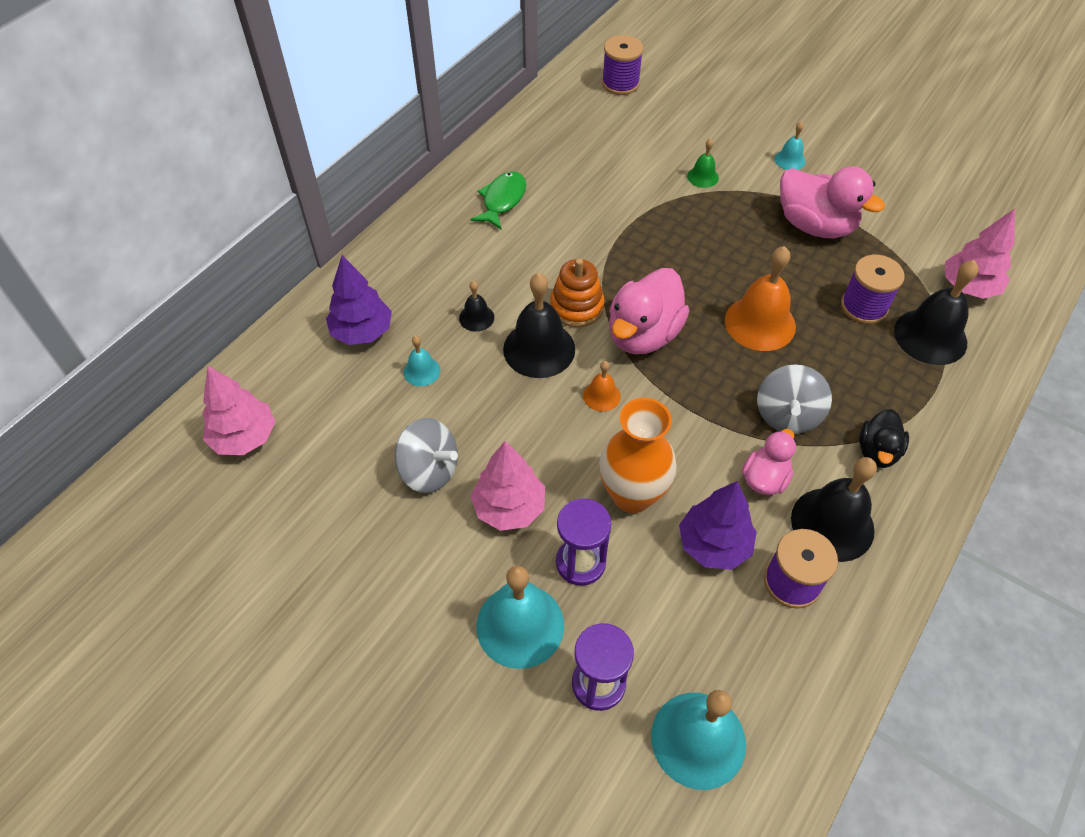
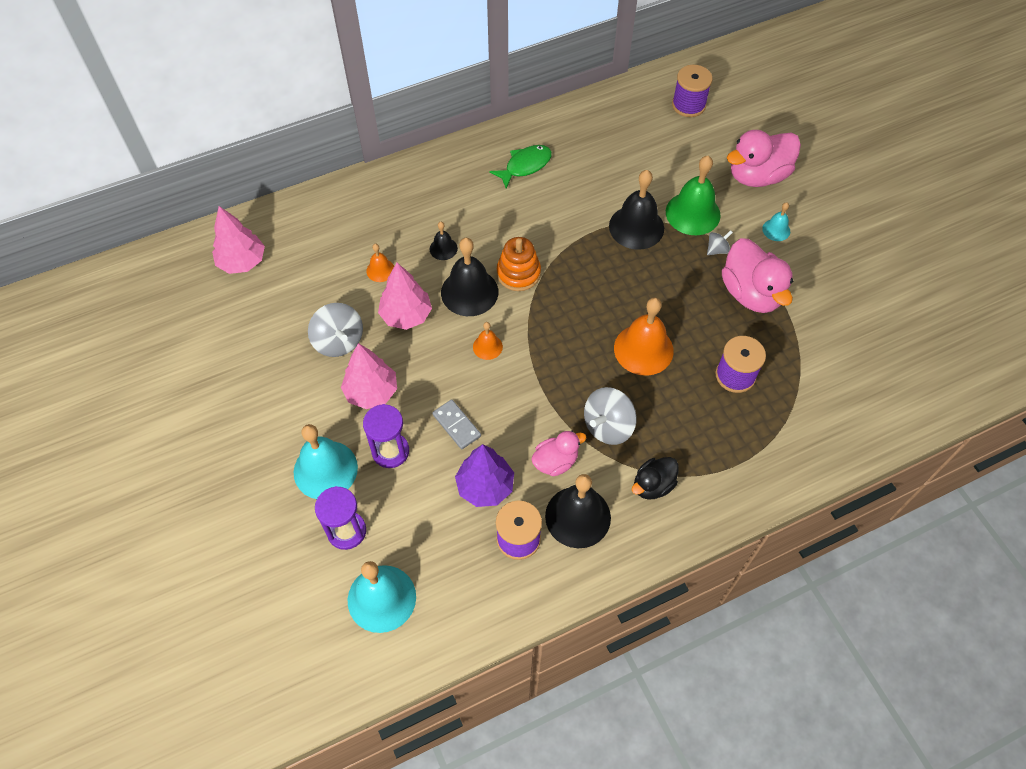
camera: 30 degrees right, 5 degrees up
(362, 332) = (361, 223): purple tree -> none
(422, 371) = (380, 270): turquoise bell -> orange bell
(632, 495) = (456, 425): orange vase -> grey domino
(643, 334) = (550, 317): pink duck -> pink duck (757, 176)
(703, 177) = (693, 213): green bell -> green bell, size x1.99
(752, 200) = (717, 250): none -> grey spinning top
(930, 336) = (769, 423): black bell -> black bell (636, 227)
(968, 287) = (835, 401): pink tree -> pink tree (406, 315)

